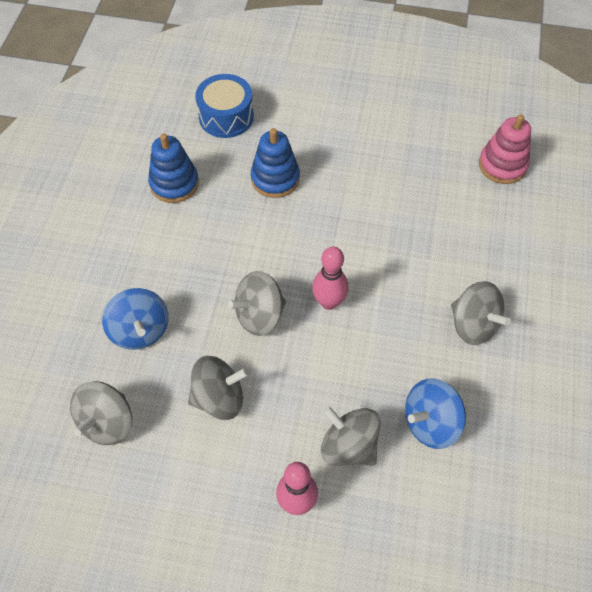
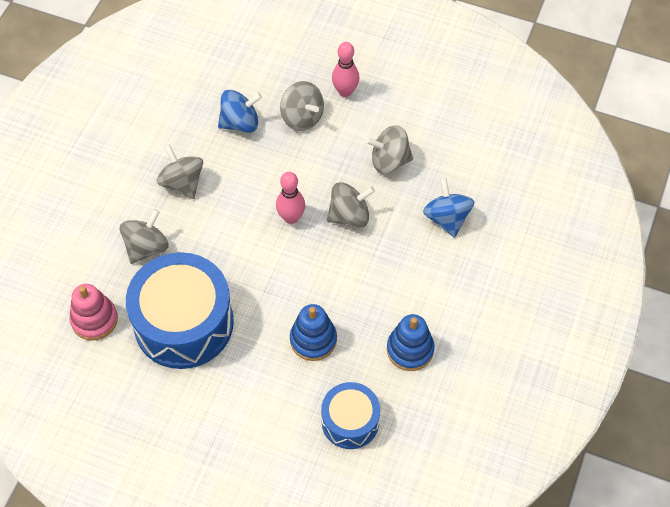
camera: 170 degrees left, 0 degrees up
(107, 422) = (473, 157): grey spinning top -> grey spinning top (146, 247)
(411, 175) = (184, 323): none -> blue drum

